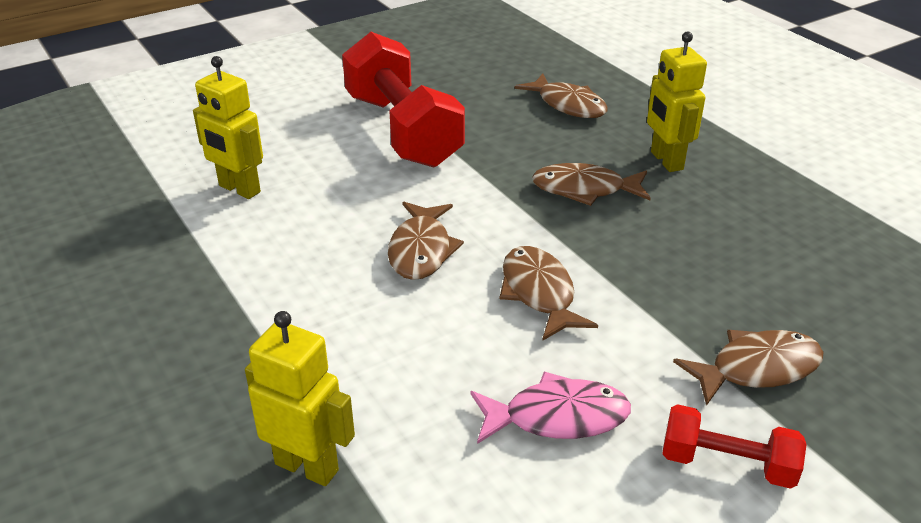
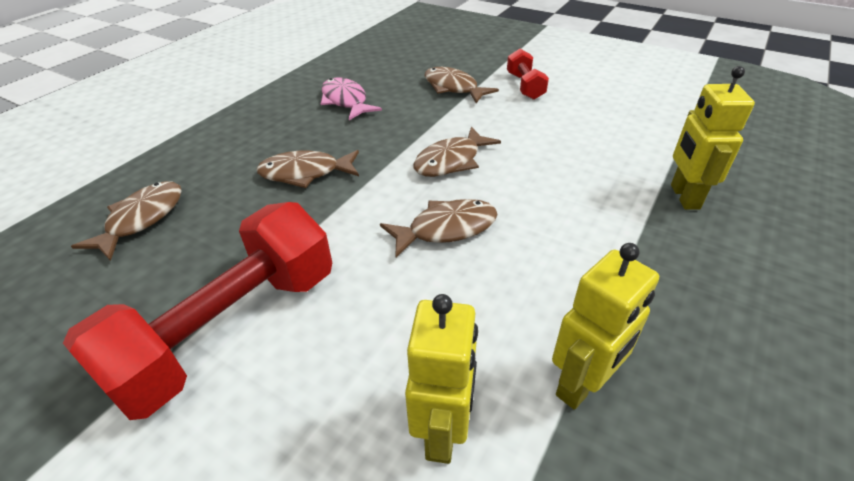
camera: 115 degrees left, 5 degrees up
(557, 417) = (548, 130): pink fish -> pink fish (345, 101)
(584, 190) = (305, 173): brown fish -> brown fish turned 105 degrees clockwise
(666, 161) = (242, 147): yellow robot -> yellow robot (582, 385)

